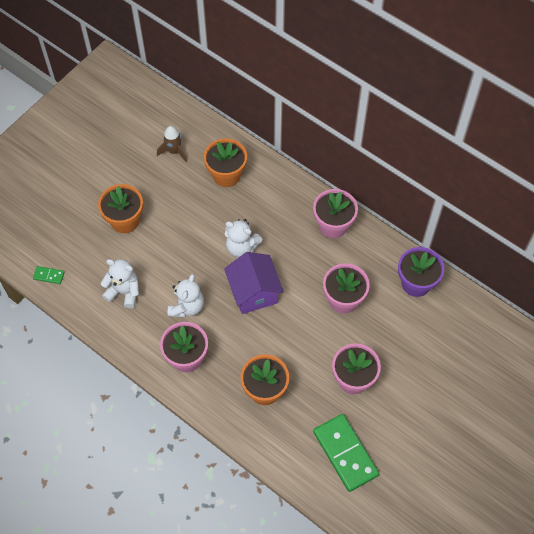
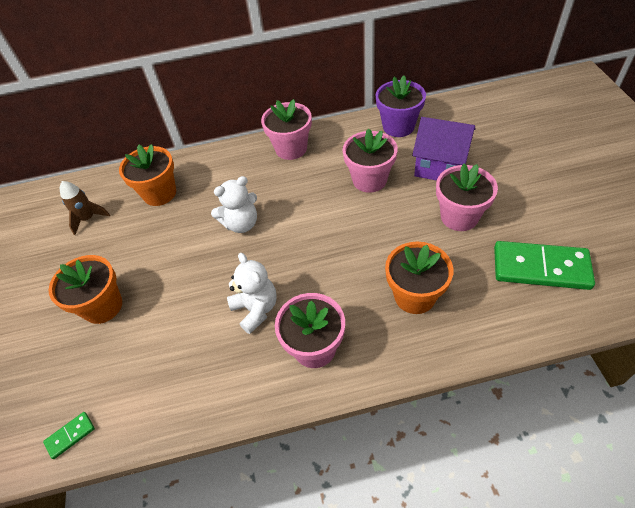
camera: 45 degrees left, 10 degrees down
(124, 292) = (177, 361): white teddy bear -> none
(254, 292) = (297, 241): purple house -> purple house (440, 165)

